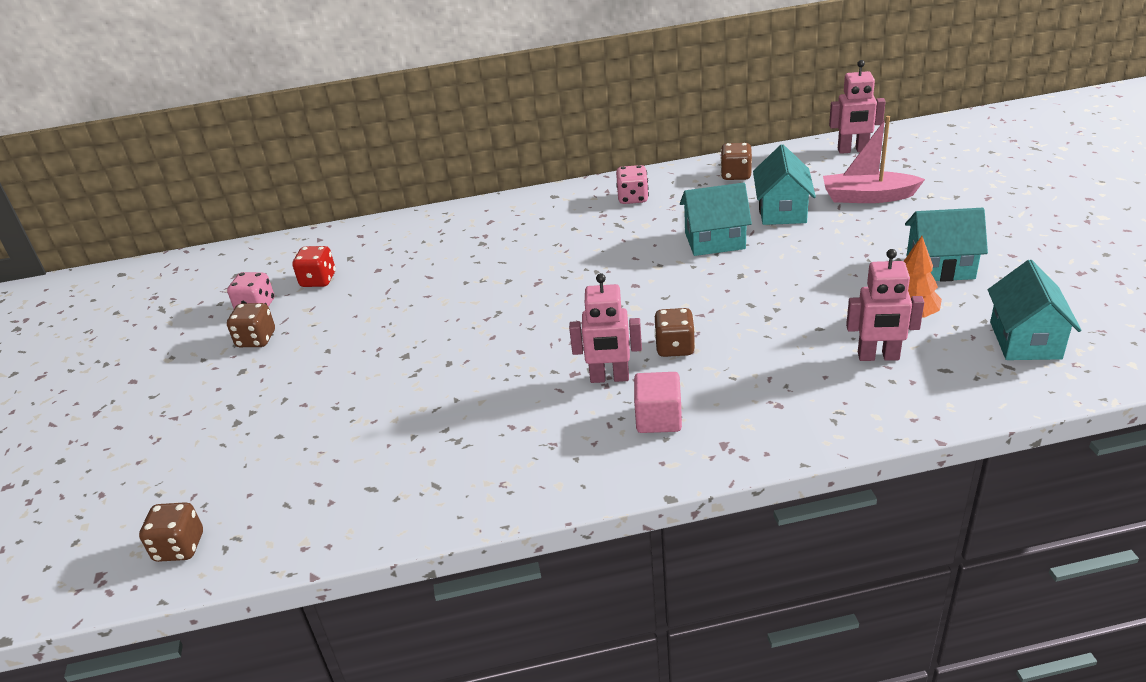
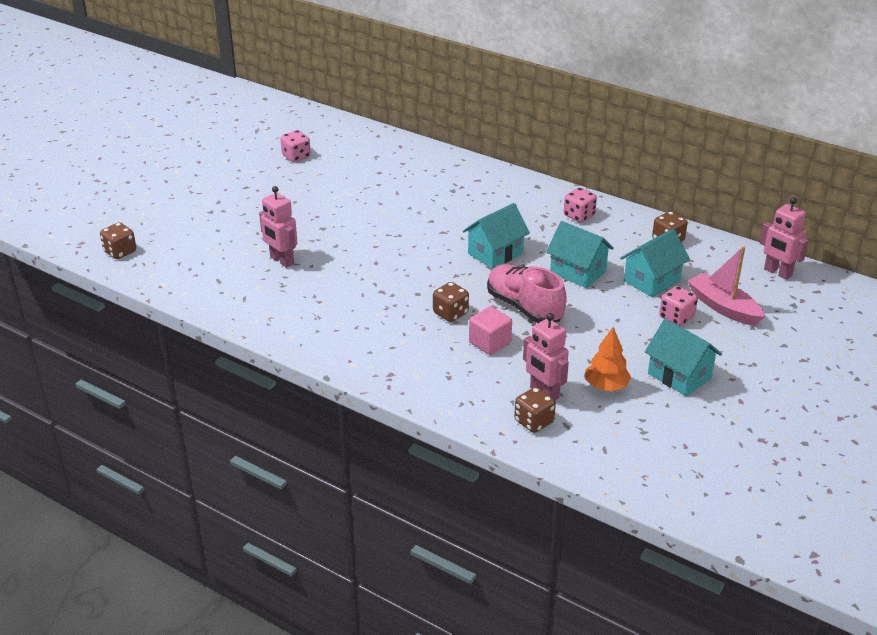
camera: 40 degrees right, 0 degrees up
(256, 339) = (273, 174): brown dice -> brown dice (534, 422)
(318, 280) = (343, 160): red dice -> none
(609, 378) = (393, 305): pink robot -> pink robot (281, 261)
(658, 419) = (382, 340): pink cube -> pink cube (490, 343)
(727, 298) = (524, 307): none -> pink shoe
(852, 226) = (676, 317): none -> pink dice
(1025, 340) = (642, 445): turquoise house -> turquoise house (495, 253)

